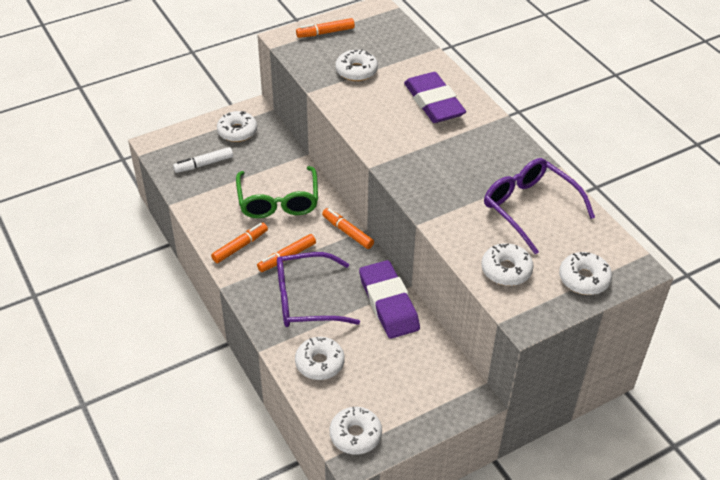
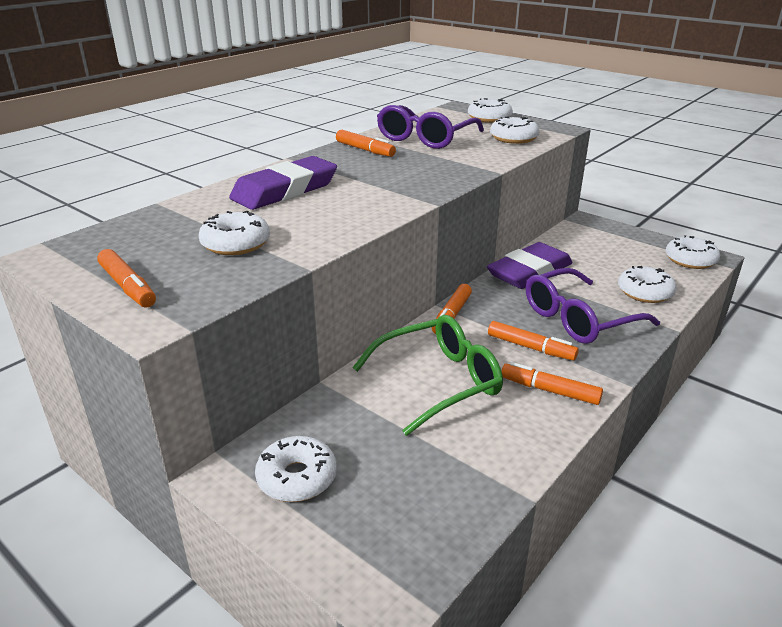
camera: 110 degrees left, 15 degrees down
(204, 164) = (407, 492): white marker -> none
(306, 299) = (578, 319): purple glasses -> purple glasses turned 90 degrees clockwise
(509, 161) = (365, 150): none -> orange marker

